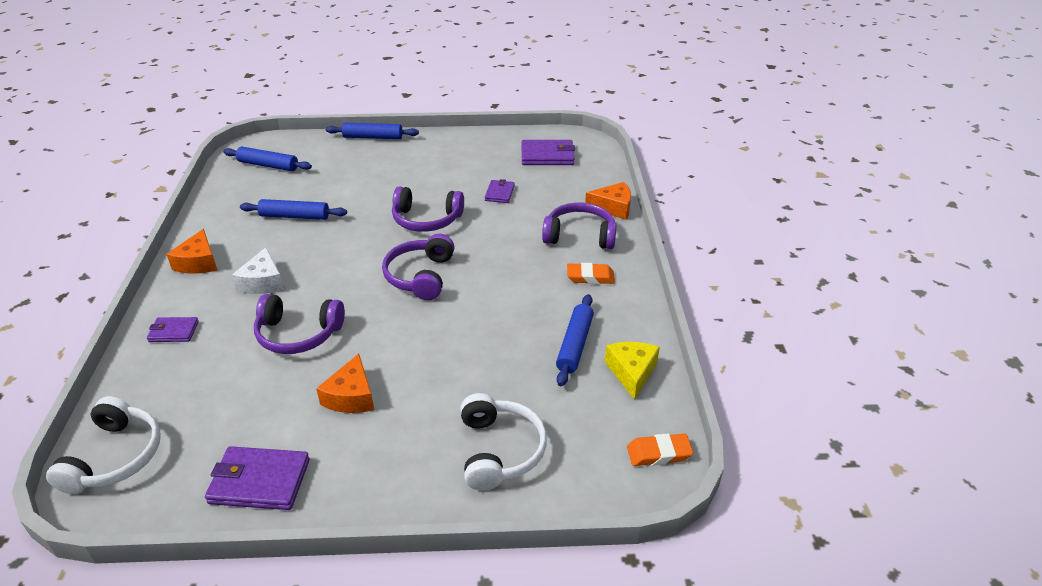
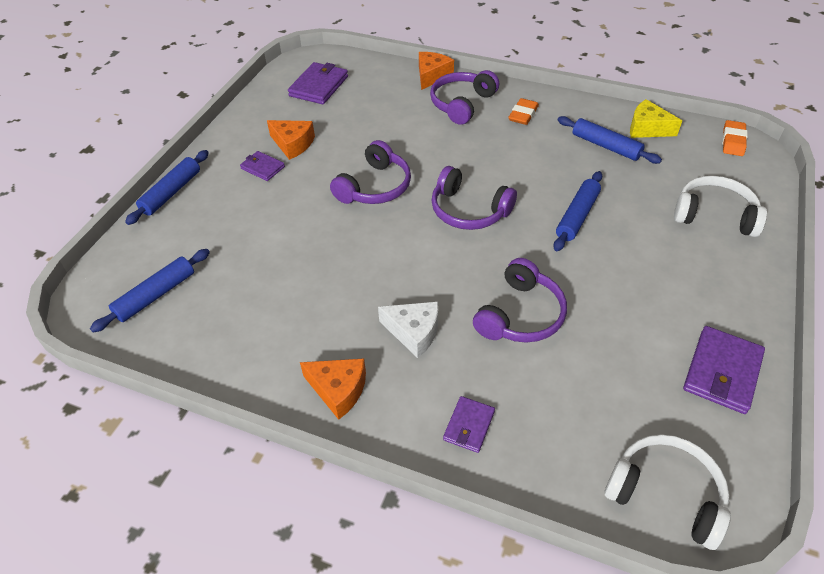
camera: 65 degrees left, 10 degrees up
(295, 216) = (296, 286): blue rolling pin -> blue rolling pin (577, 216)
(351, 396) = (626, 290): orange cheese -> orange cheese (293, 144)
(499, 193) = (362, 130): purple wallet -> purple wallet (262, 168)

